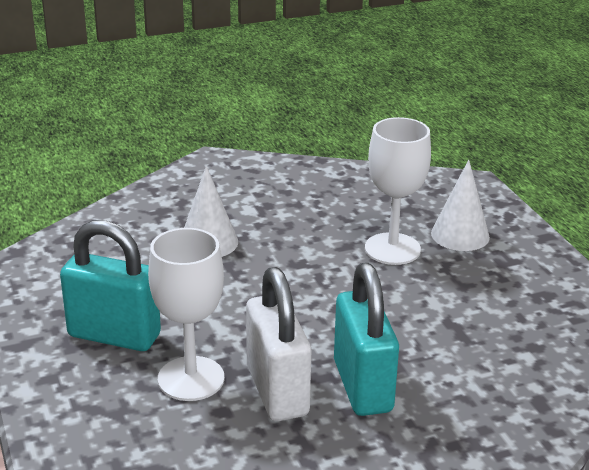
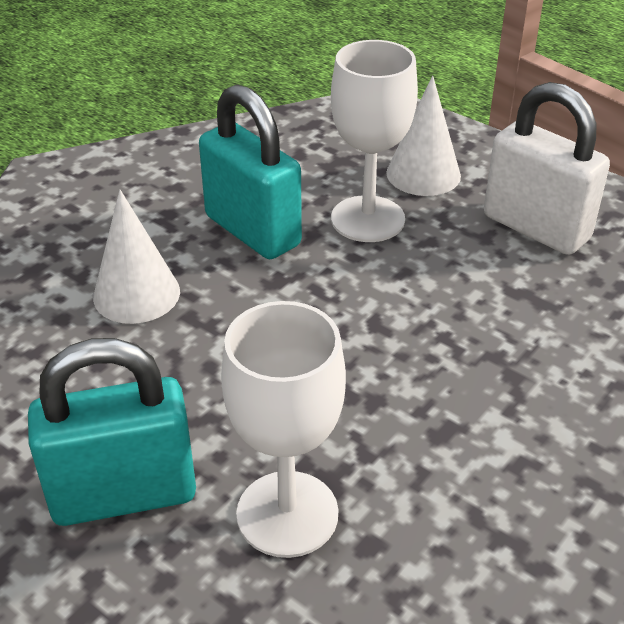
camera: 30 degrees left, 10 degrees up
(277, 391) = (411, 479): white padlock -> white padlock (536, 228)
(362, 386) = (502, 422): turquoise padlock -> turquoise padlock (252, 231)

